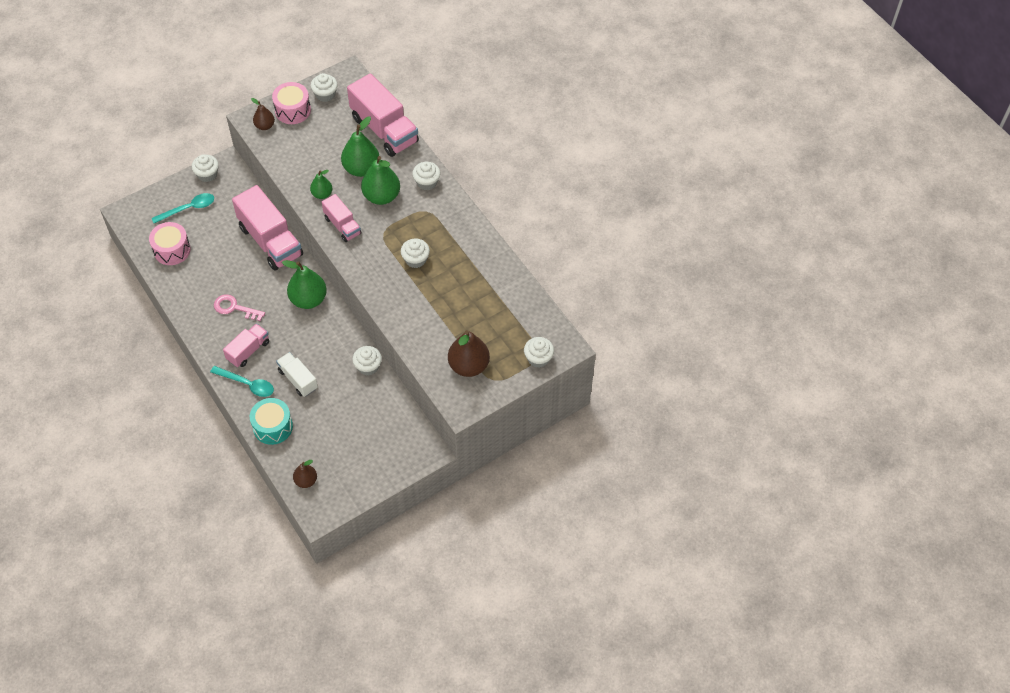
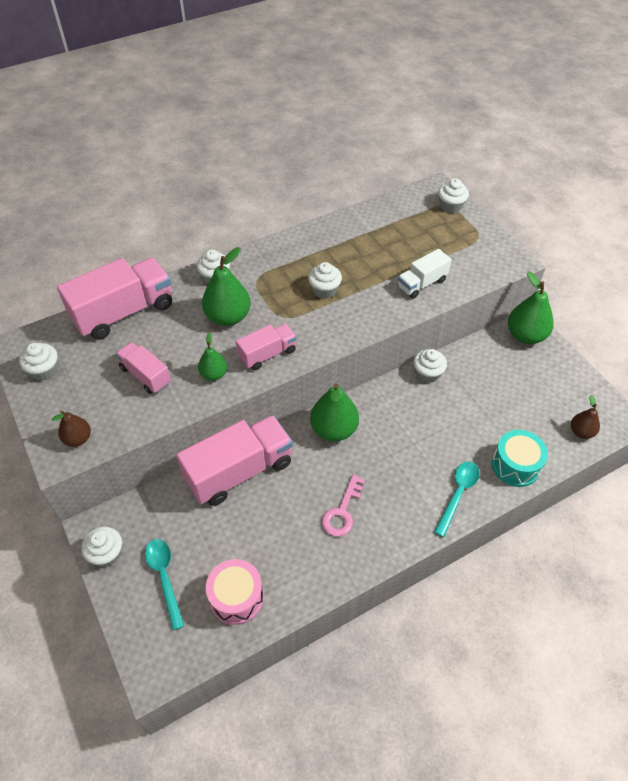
camera: 85 degrees left, 5 degrees down
(248, 351) = (408, 494): pink truck -> pink truck (146, 375)
(293, 110) = (60, 406): pink drum -> none
(298, 379) = (448, 440): white truck -> white truck (422, 284)
(361, 169) = (181, 335): green pear -> green pear (525, 335)
(468, 366) = (463, 254): brown pear -> none

